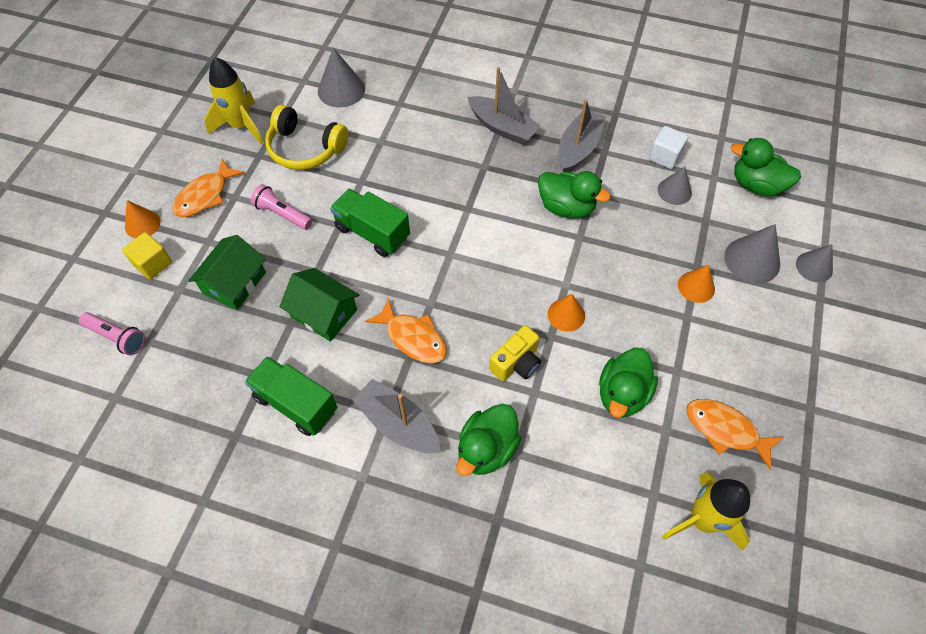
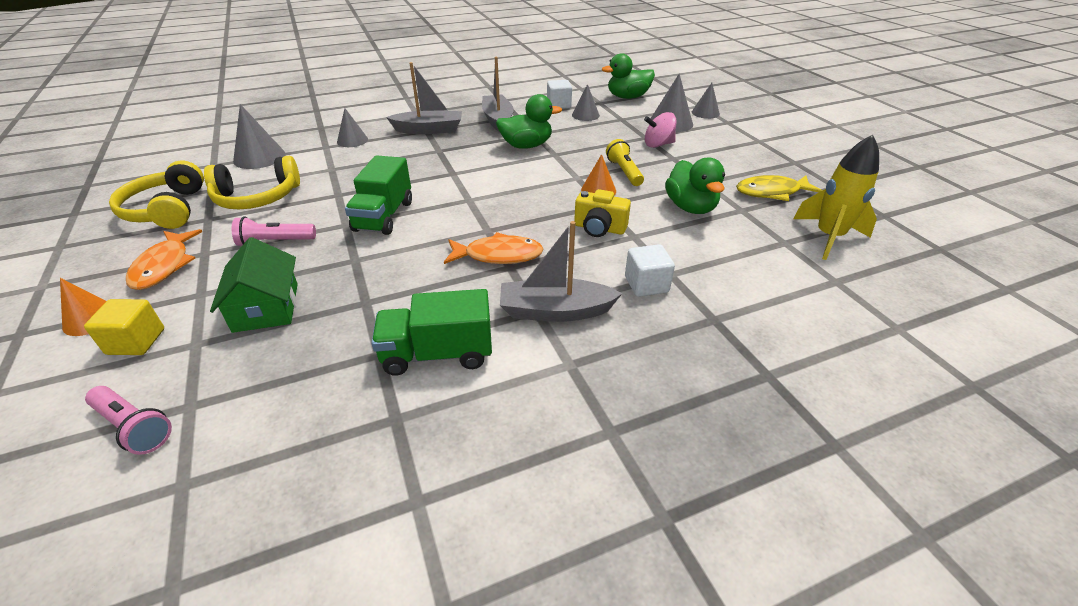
camera: 40 degrees left, 20 degrees down
(117, 337) = (134, 427): pink flashlight -> pink flashlight turned 45 degrees clockwise
(241, 126) = (167, 210): yellow rocket -> yellow headphones
(324, 313) = (394, 281): green house -> none
(372, 233) = (384, 216): green truck -> green truck turned 75 degrees counterclockwise
(426, 106) = (352, 140): none -> grey cone
(486, 449) = (646, 284): green duck -> white cube
(516, 363) = (599, 228): yellow camera -> yellow camera turned 105 degrees clockwise
(616, 305) = (624, 172): none -> yellow flashlight
(696, 287) = (658, 144): orange cone -> pink spinning top
(725, 430) = (771, 192): orange fish -> yellow fish

